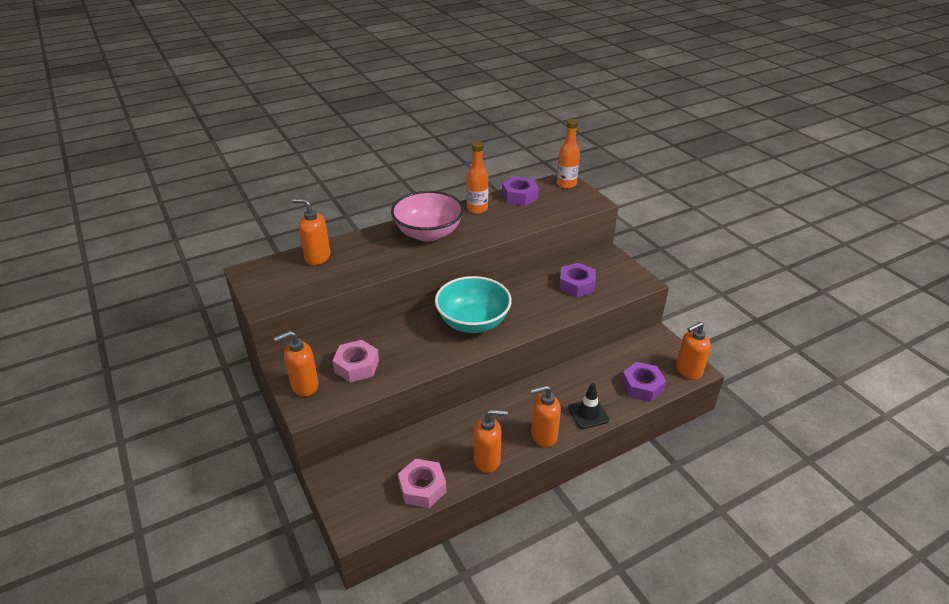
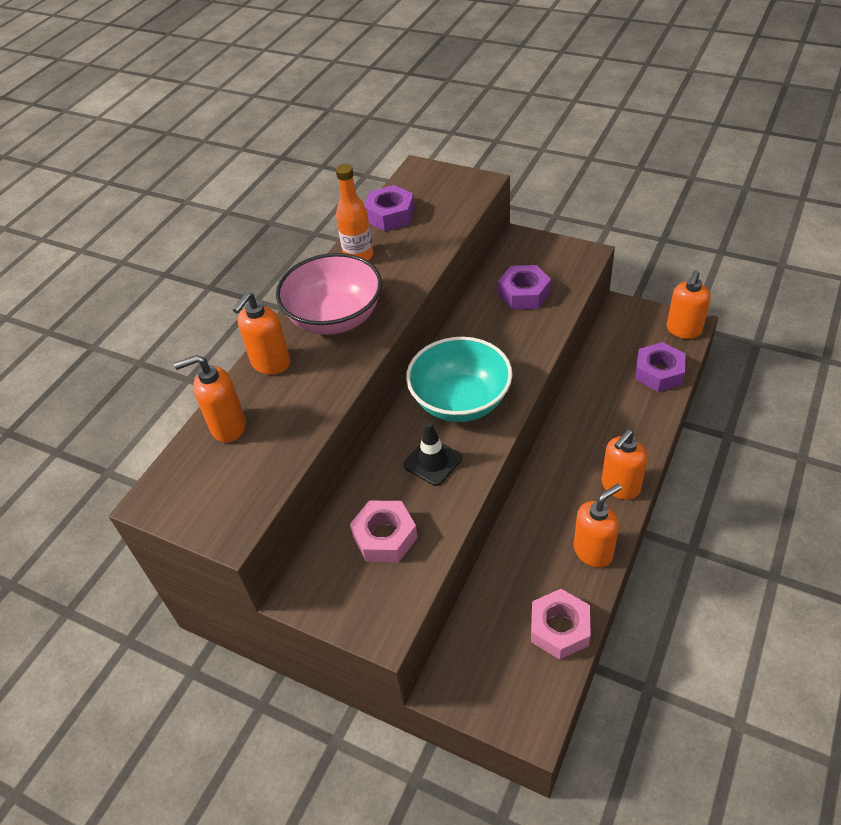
camera: 30 degrees left, 10 degrees up
(304, 386) = (348, 602): orange soap dispenser -> orange soap dispenser (270, 363)
(566, 184) = (426, 174): orange bottle -> none
(588, 414) = (638, 434): black traffic cone -> black traffic cone (432, 462)

